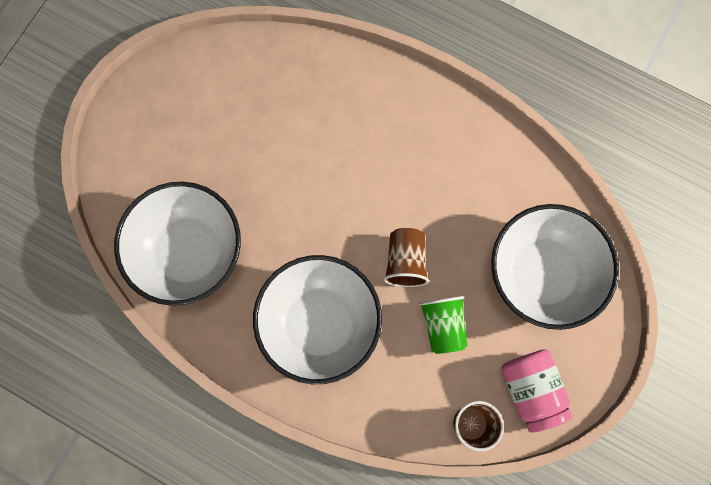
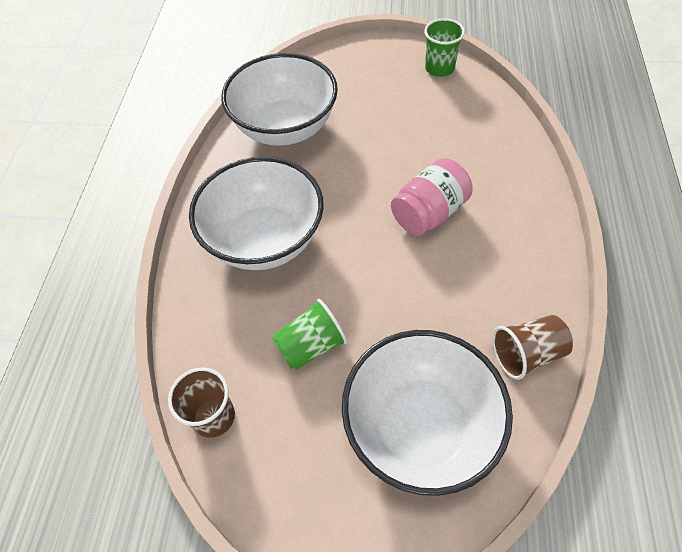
camera: 70 degrees right, 20 degrees down
(188, 70) = (439, 68): none -> green cup
(405, 261) = (361, 285): brown cup -> brown cup (526, 354)
(530, 389) = (277, 469): pink jar -> pink jar (429, 213)

